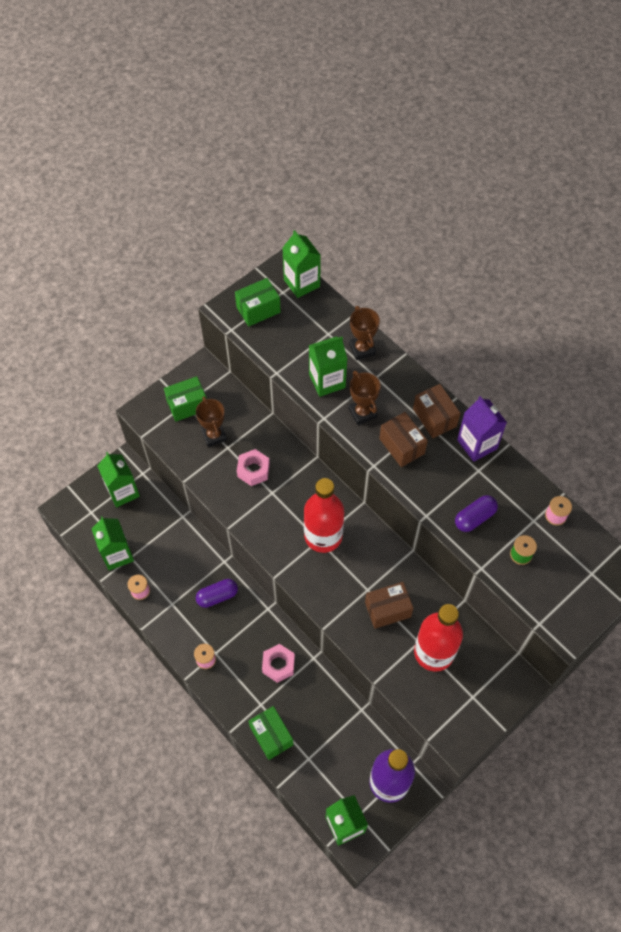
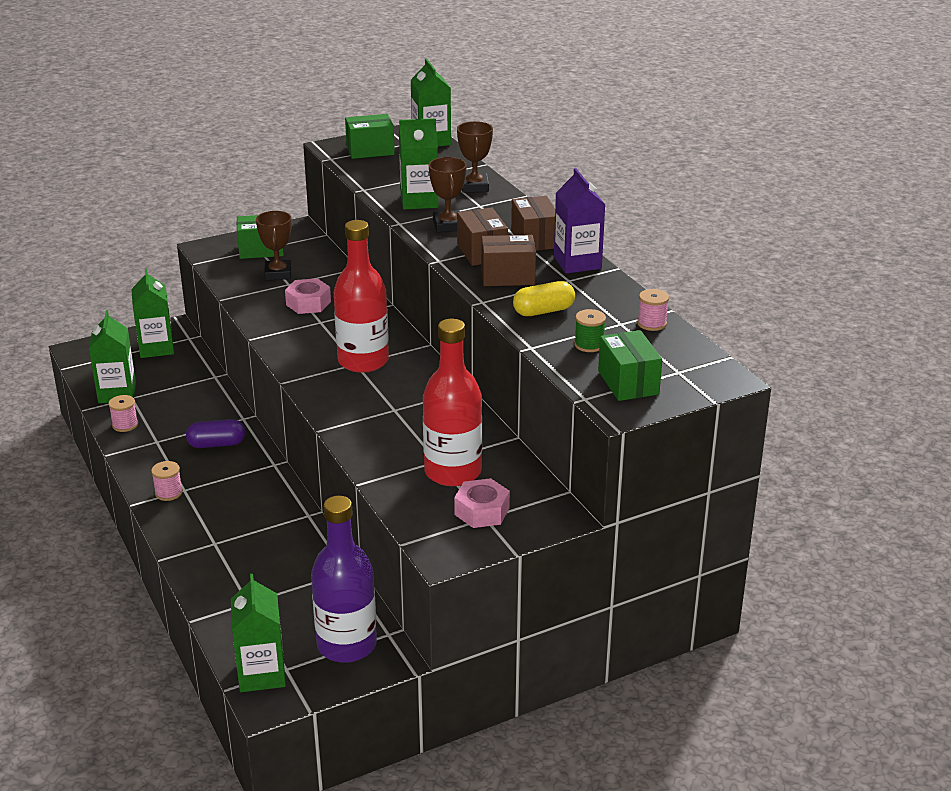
camera: 15 degrees right, 30 degrees down
(271, 736) = (211, 573): green box -> green box (628, 382)
(278, 665) = (258, 513): pink nut -> pink nut (482, 511)
(387, 609) = (411, 428): brown box -> brown box (508, 276)
(474, 518) = (543, 311): purple capsule -> yellow capsule

